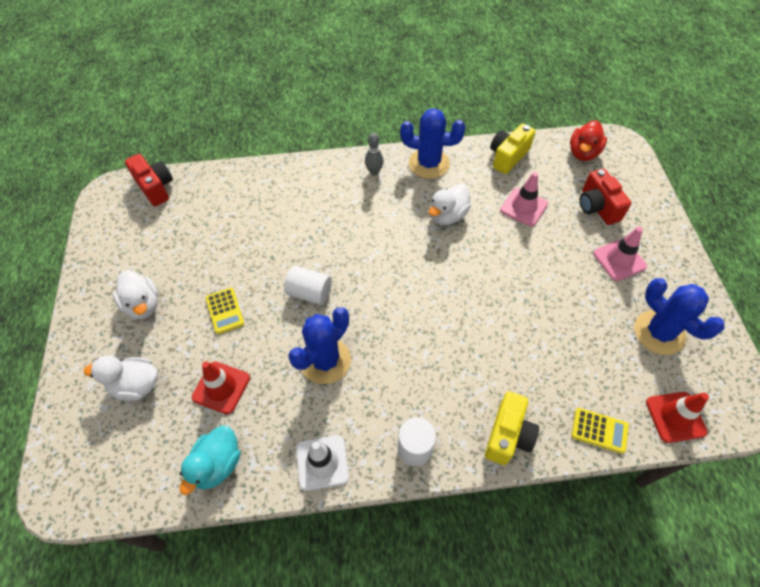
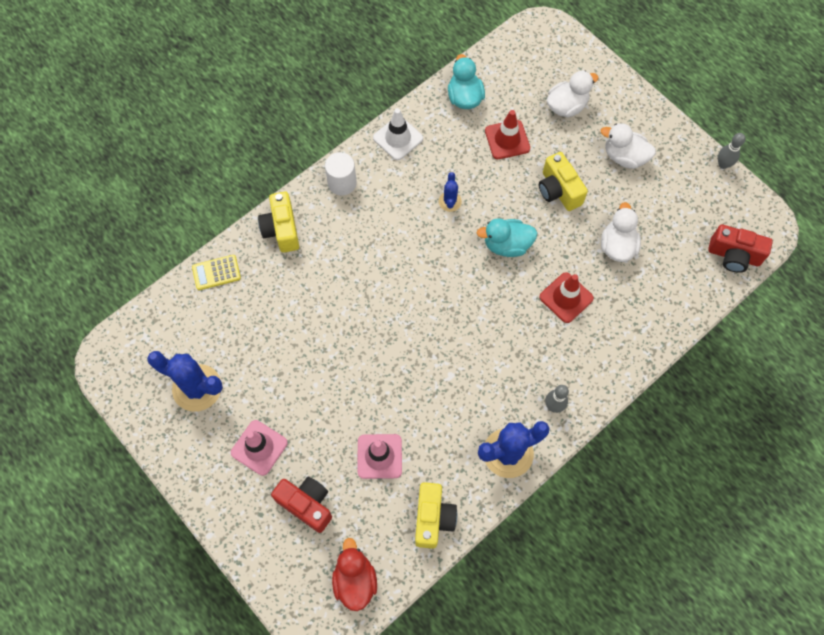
camera: 145 degrees right, 10 degrees up
(80, 250) = (723, 164): none -> grey bowling pin
(225, 311) = (558, 190): yellow calculator -> yellow camera
(309, 293) = (507, 245): white cylinder -> turquoise duck
(325, 361) = (450, 201): blue cactus -> blue cactus, size x0.51
(447, 215) = (446, 397): white duck -> white duck (617, 246)
(675, 417) = (162, 318): red traffic cone -> red traffic cone (566, 297)

